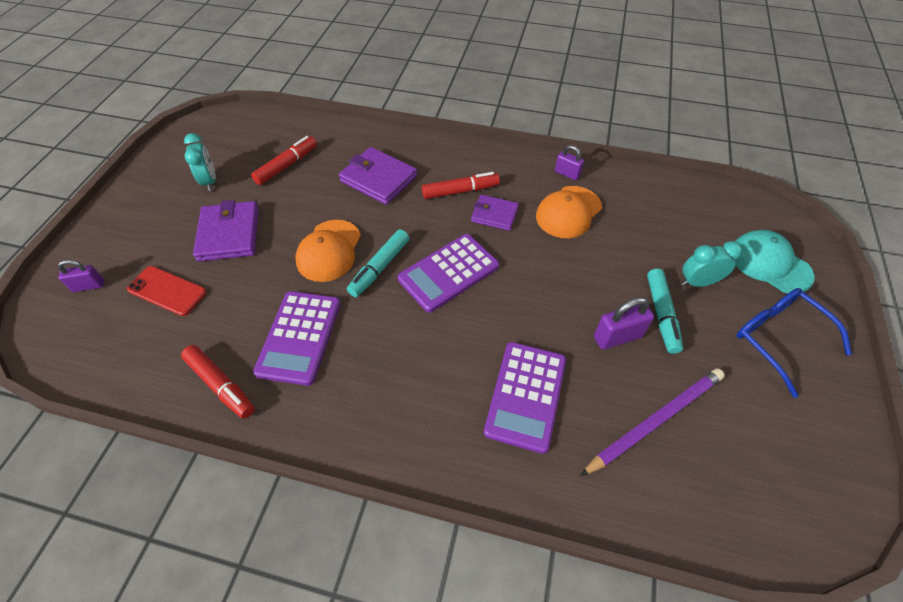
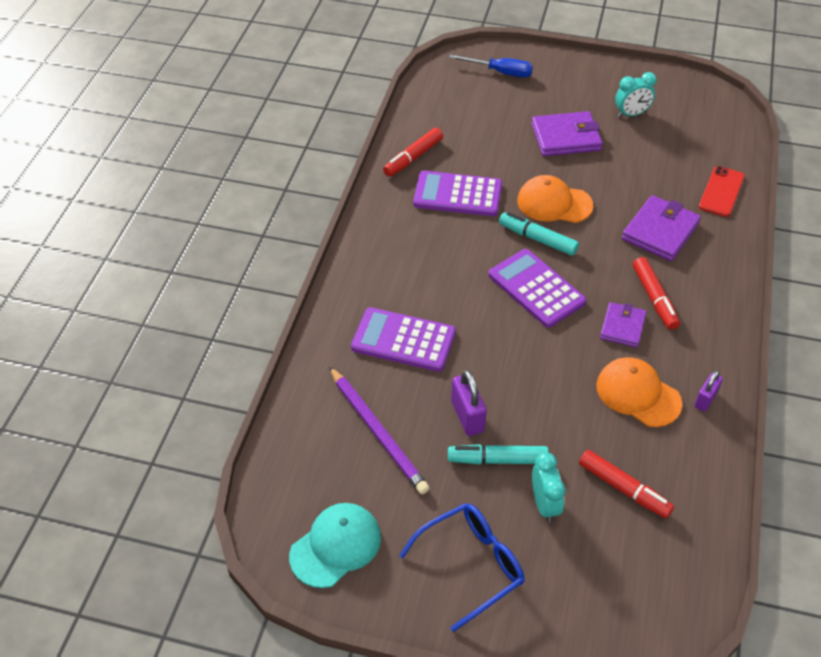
camera: 90 degrees right, 5 degrees down
(89, 286) = (500, 72): purple padlock -> blue screwdriver
(167, 291) = (499, 113): red phone -> red phone (721, 192)
(287, 165) = (665, 162): red marker -> red marker (624, 489)
(769, 264) = (582, 591): turquoise cap -> turquoise cap (336, 546)

